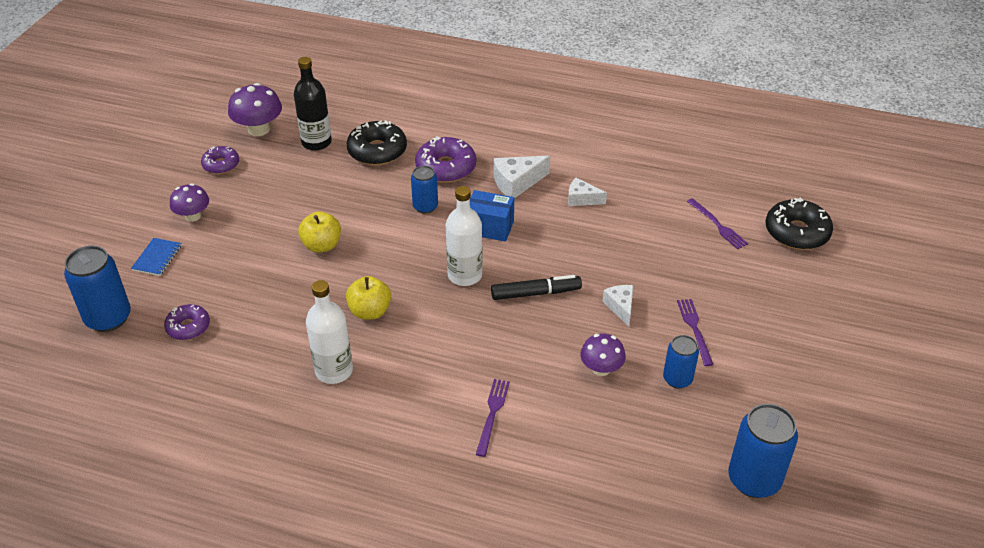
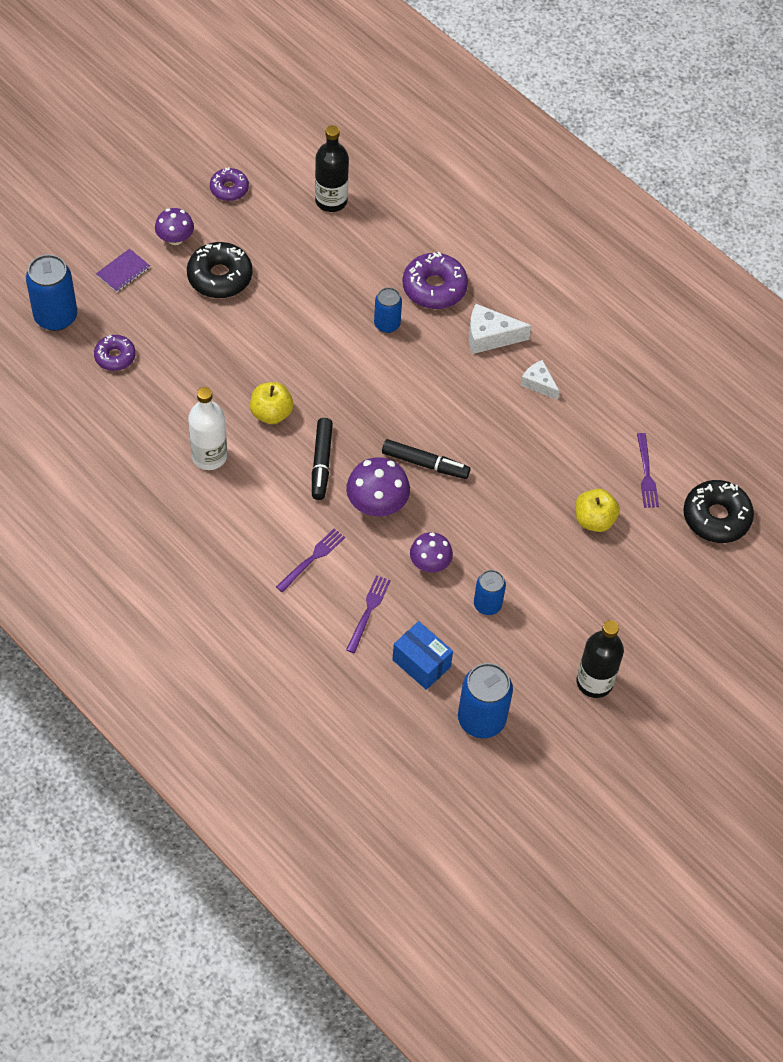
camera: 25 degrees right, 15 degrees up
(157, 258) = (123, 271): blue notebook -> purple notebook
(259, 129) = (286, 160): purple mushroom -> purple mushroom (377, 504)
(322, 245) = (269, 324): yellow apple -> yellow apple (594, 520)
(377, 151) = (382, 237): black donut -> black donut (220, 277)
(443, 331) = (321, 463): none -> black marker
(465, 275) = (375, 415): white bottle -> none
(489, 227) = (431, 375): blue box -> blue box (421, 663)
(620, 307) = (490, 513): white cheese -> none
(694, 329) = (539, 566): purple fork -> purple fork (368, 611)
(819, 399) = (594, 682): none -> black bottle

